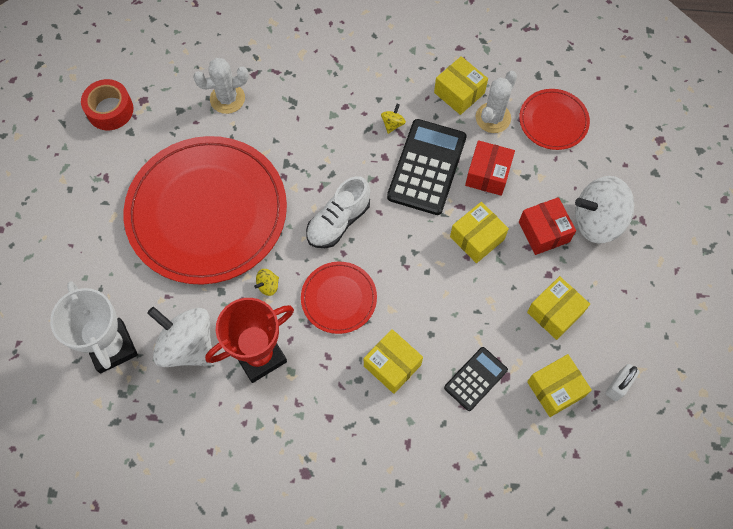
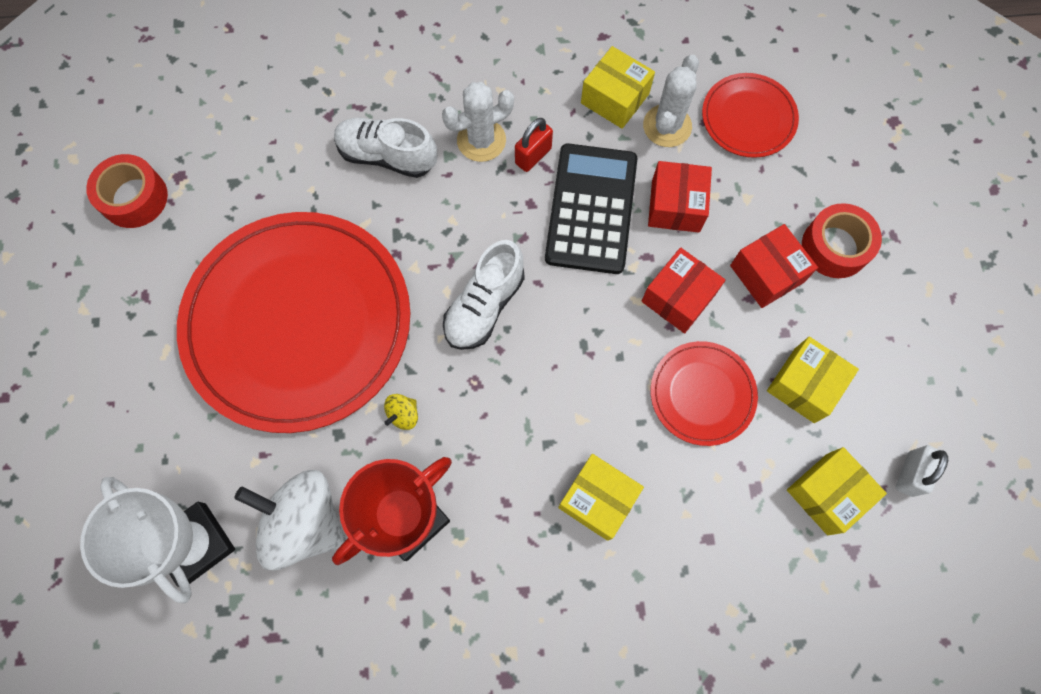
camera: 10 degrees left, 5 degrees up
(227, 99) = (298, 156): white cactus -> white cactus (481, 140)
(289, 108) = (387, 156): none -> white shoe
(339, 298) = (505, 416): red plate -> red plate (702, 394)
(392, 124) = (533, 156): yellow spinning top -> red padlock
(475, 379) = (716, 498): black calculator -> none
(477, 238) = (678, 297): yellow box -> red box
(597, 221) = (835, 247): white spinning top -> red tape

